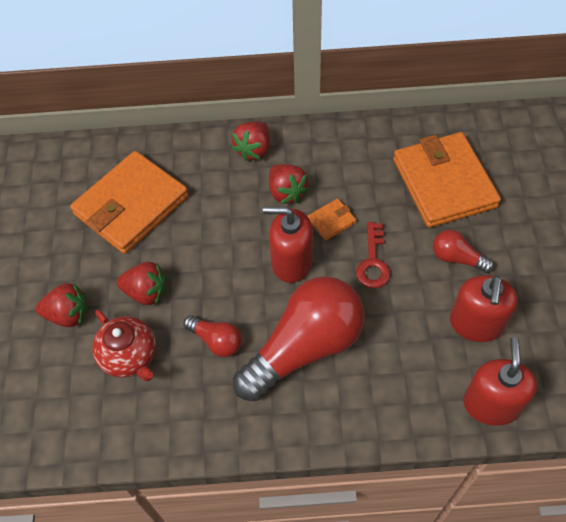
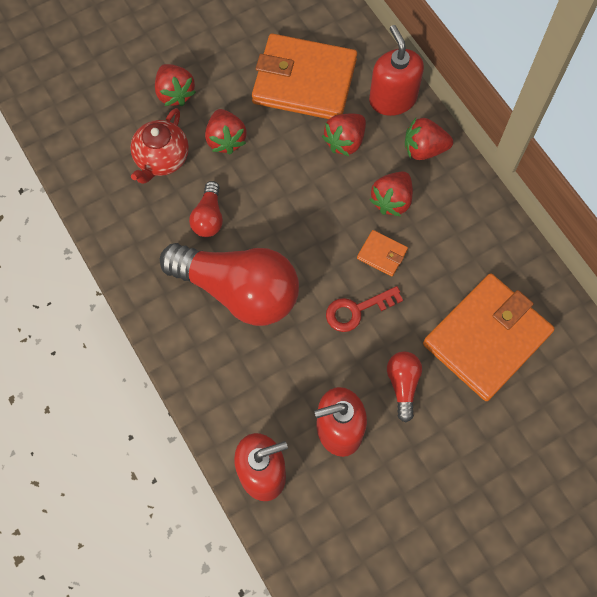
camera: 60 degrees right, 10 degrees up
(210, 201) = (345, 141): none -> red strawberry
(291, 262) = (318, 240): red soap dispenser -> red soap dispenser (392, 99)

